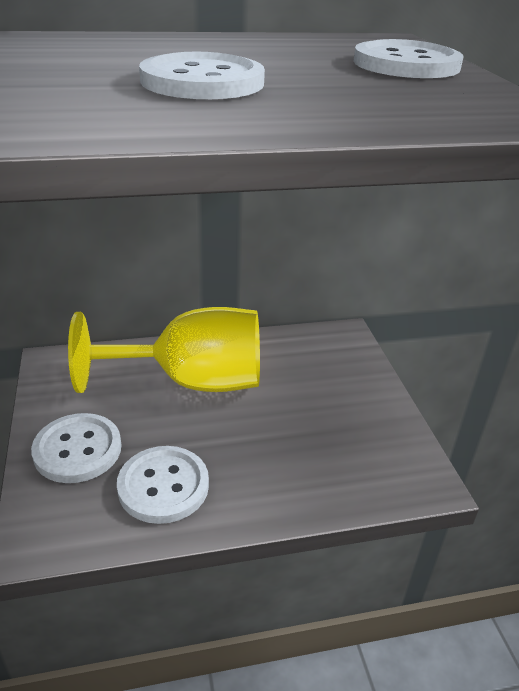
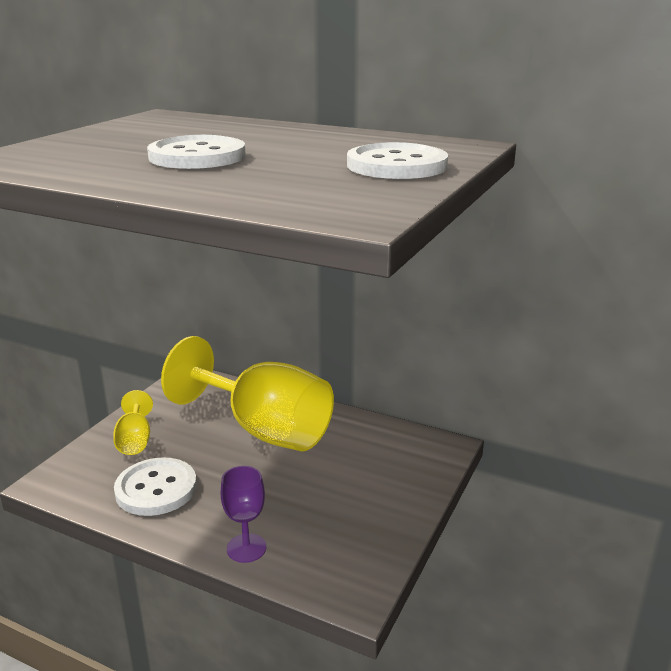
camera: 40 degrees right, 10 degrees down
(77, 450) = (135, 440): white button -> yellow goblet
(310, 494) = (246, 548): none -> purple goblet

